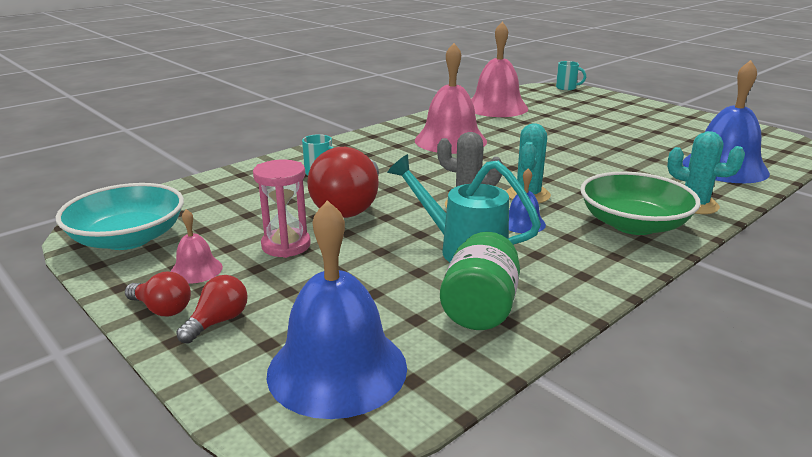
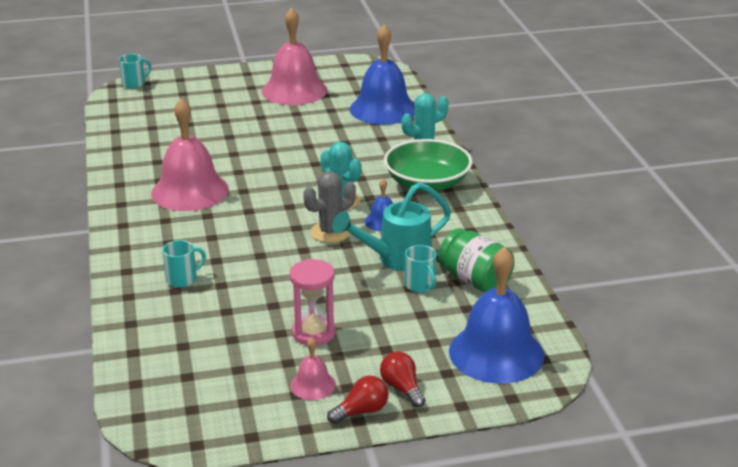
camera: 60 degrees left, 5 degrees up
(128, 238) = (215, 413): turquoise bowl -> none
(350, 206) = (273, 284): red light bulb -> none
(429, 276) = (420, 285): none -> turquoise mug
(496, 107) = (136, 137): pink bell -> pink bell (294, 90)

